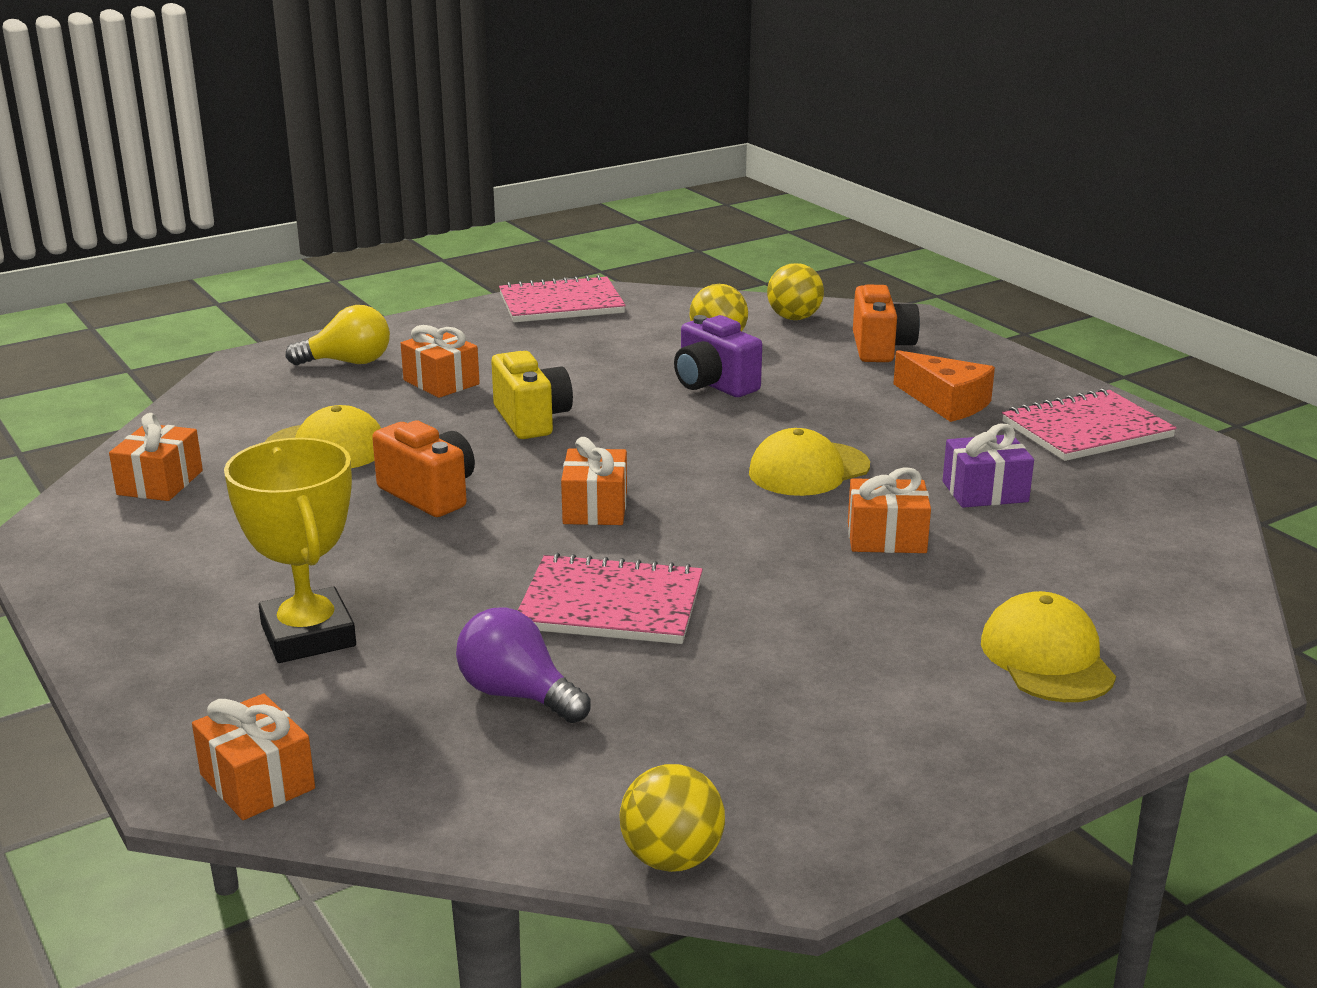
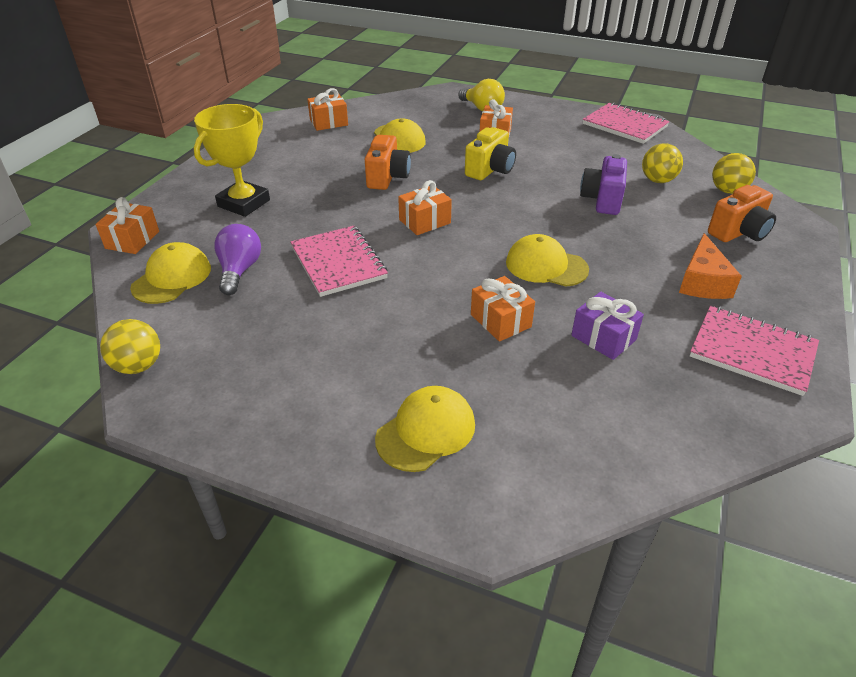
camera: 55 degrees right, 15 degrees up
(450, 766) = (172, 278): none -> yellow cap

